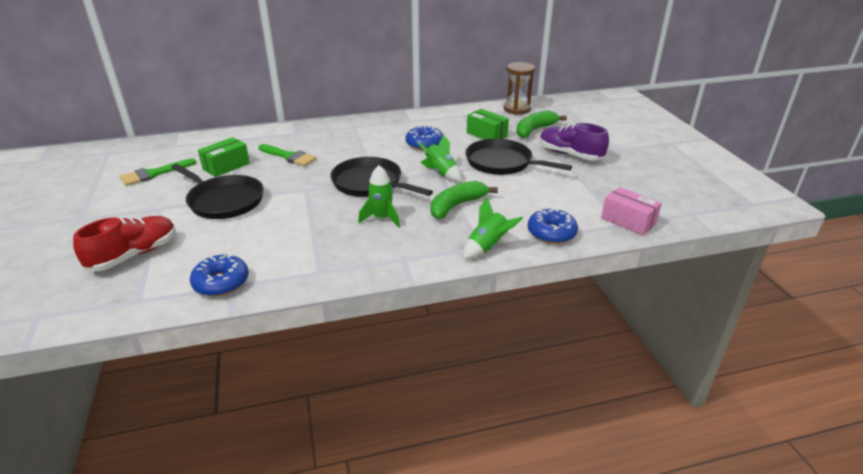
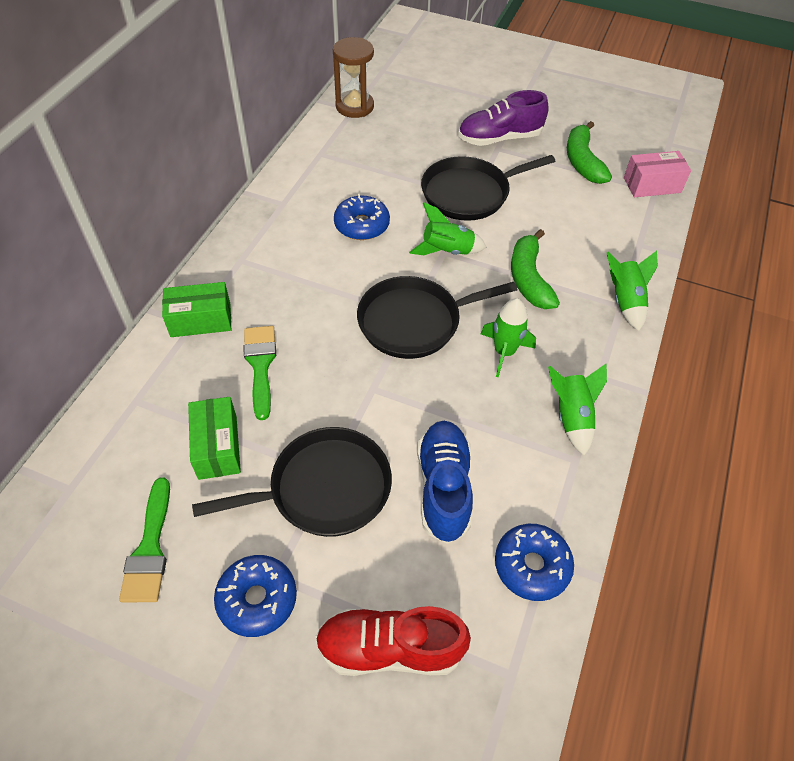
camera: 55 degrees left, 20 degrees up
(134, 255) = (390, 648): red shoe -> red shoe turned 75 degrees counterclockwise
(255, 234) = (443, 488): none -> blue shoe
(289, 156) = (260, 365): green brush -> green brush turned 75 degrees counterclockwise
(355, 259) = (571, 417): none -> green rocket
(486, 134) = (392, 165): green box -> green box (200, 320)
(534, 130) = (420, 126): green banana -> green banana (582, 161)
(551, 233) = (634, 244): blue donut -> blue donut (257, 599)

